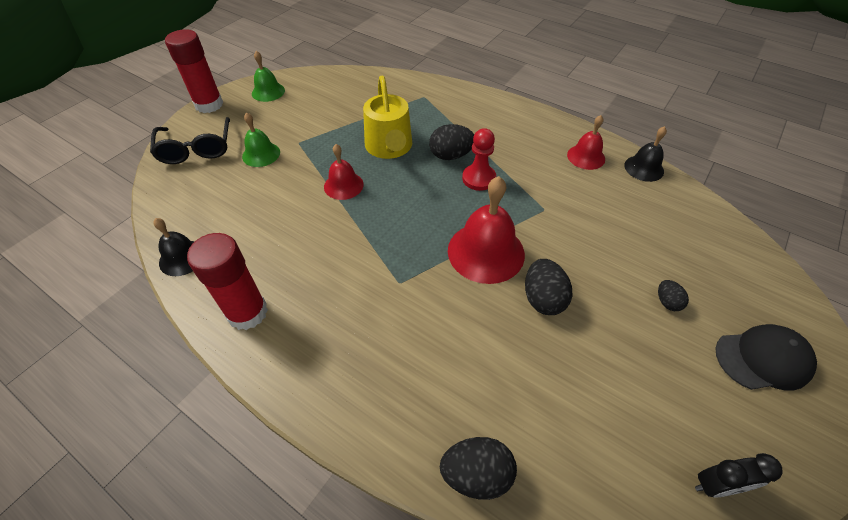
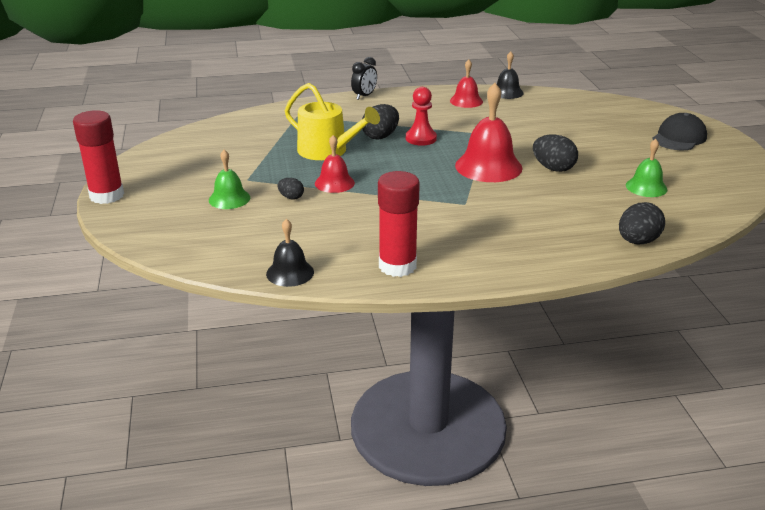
camera: 45 degrees left, 20 degrees down
(196, 149) = (160, 222): black glasses -> none
(268, 92) = (150, 165): green bell -> green bell (646, 187)
(667, 302) = (610, 139): black egg -> black egg (291, 197)
(716, 485) = (726, 185): black clock -> black clock (364, 96)

